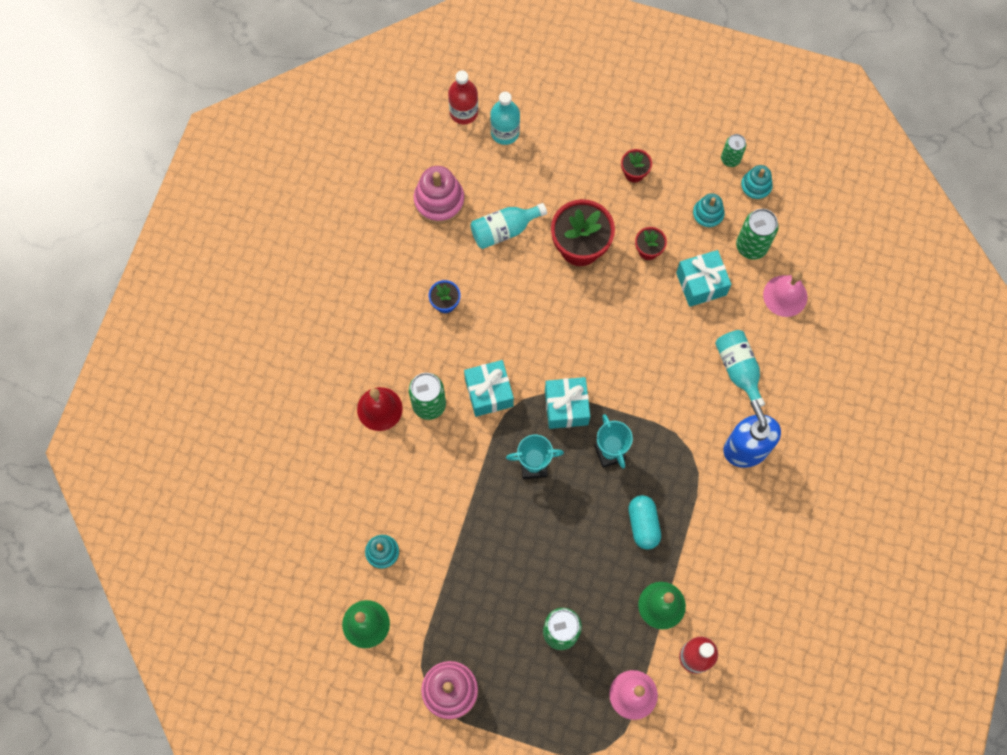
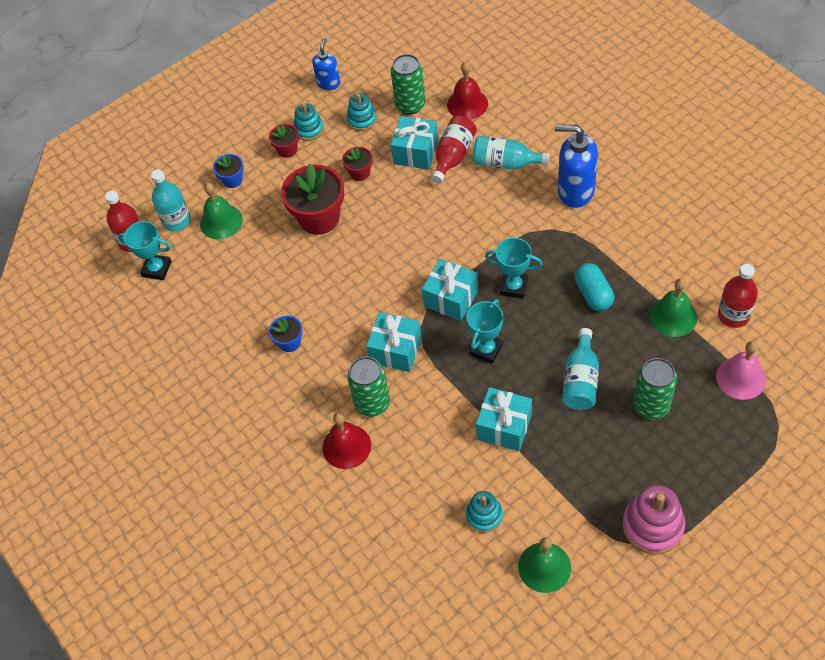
camera: 50 degrees left, 15 degrees down
(439, 201) = (194, 300): pink stacking toy -> none
(449, 150) = (156, 269): none -> turquoise trophy
(470, 522) = (504, 427): none -> turquoise gift
(504, 230) = (260, 264): turquoise bottle -> turquoise bottle (581, 380)
(526, 169) = (221, 221): none -> green bell
(574, 149) = (232, 180): none -> blue flower pot
(643, 524) = (593, 294): turquoise capsule -> turquoise capsule turned 45 degrees clockwise
(717, 319) = (453, 156): none -> red bottle
(730, 159) = (328, 83): green can -> blue soap dispenser
(755, 187) = (364, 79): turquoise stacking toy -> turquoise stacking toy (309, 129)
(785, 296) = (467, 104): pink bell -> red bell

